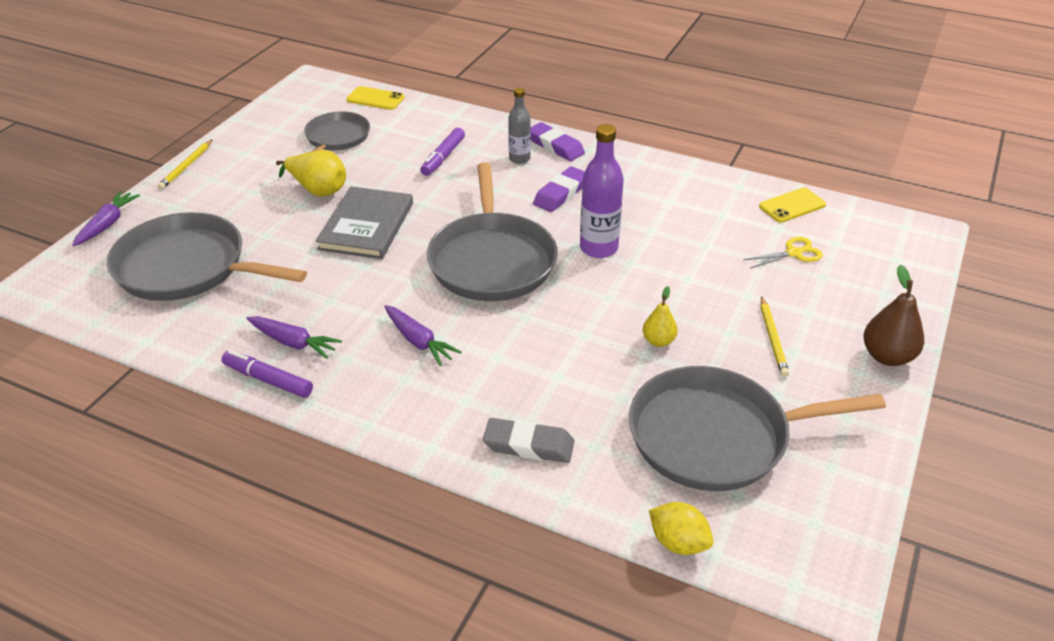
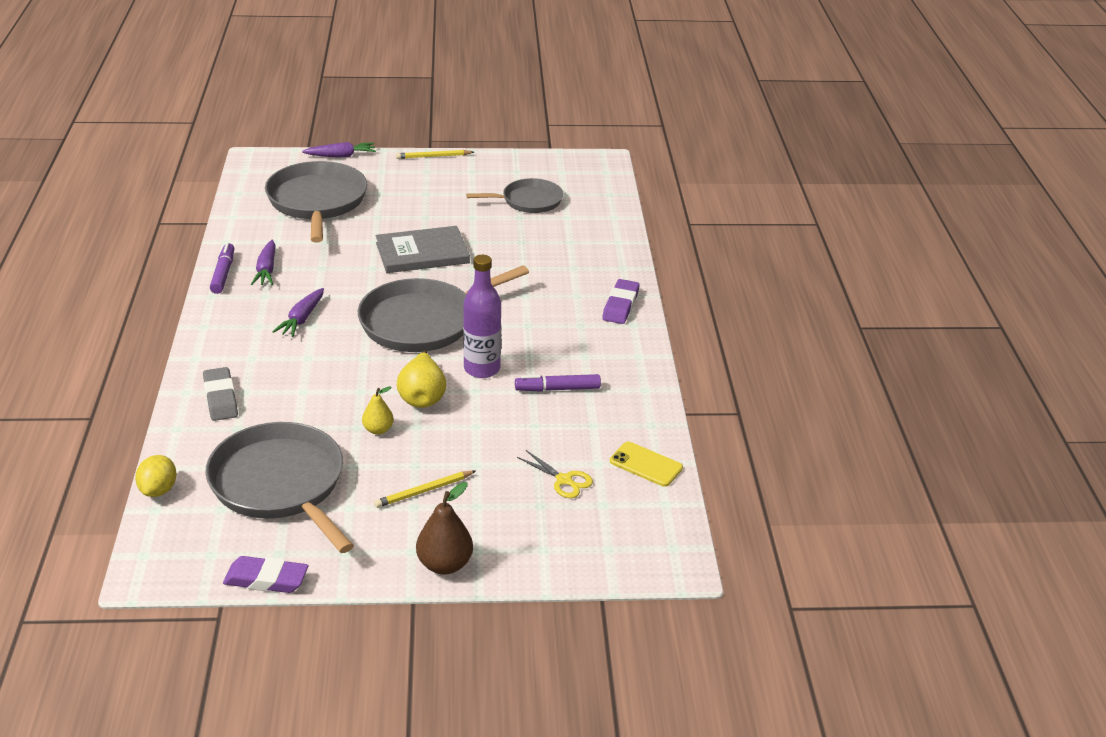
camera: 60 degrees right, 5 degrees down
(318, 190) = (451, 217): yellow pear -> yellow pear (422, 397)
(375, 99) = (606, 197): yellow phone -> none
(443, 157) = (548, 256): purple marker -> purple marker (557, 389)
(519, 159) = (581, 293): grey bottle -> none
(561, 193) = (547, 329): purple eraser -> purple eraser (266, 579)

